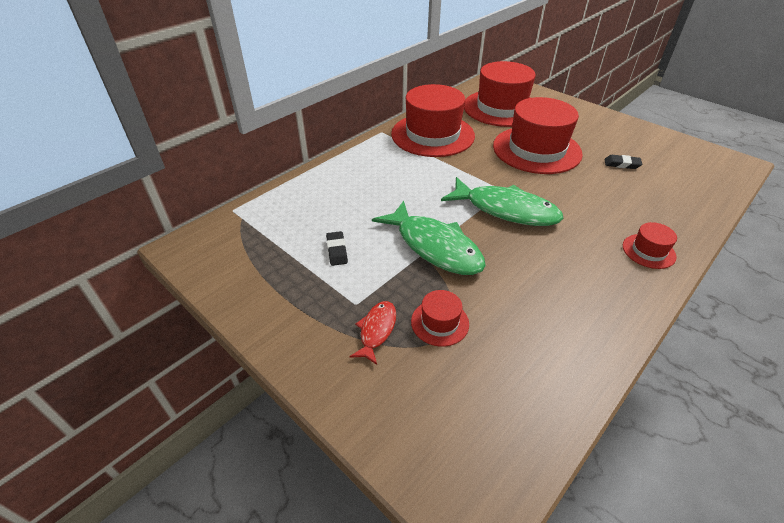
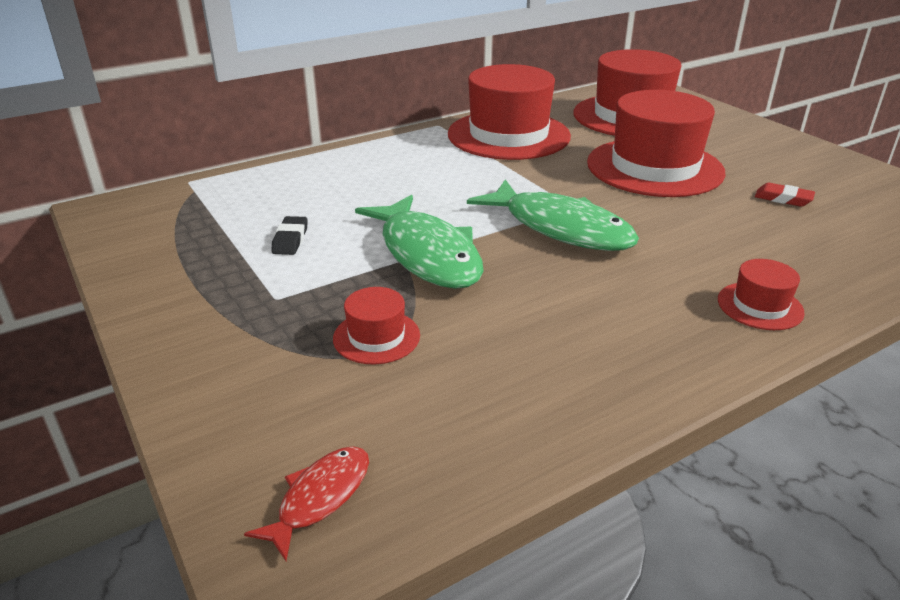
camera: 15 degrees right, 10 degrees down
(376, 330) = (283, 331): red fish -> red fish (320, 498)
(621, 164) = (783, 199): black eraser -> red eraser

